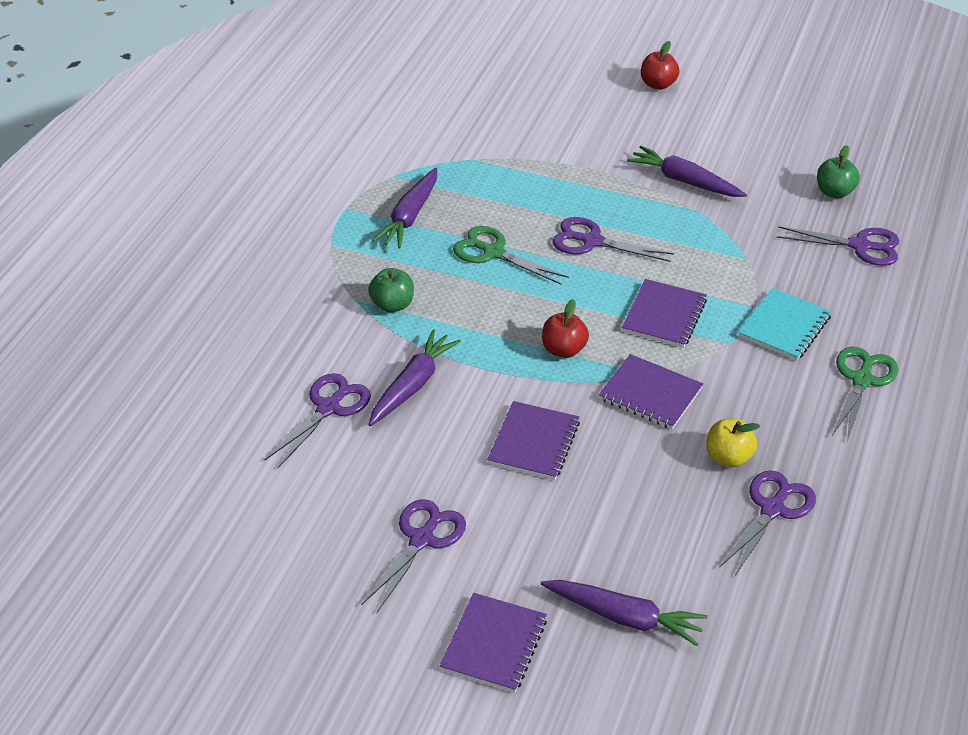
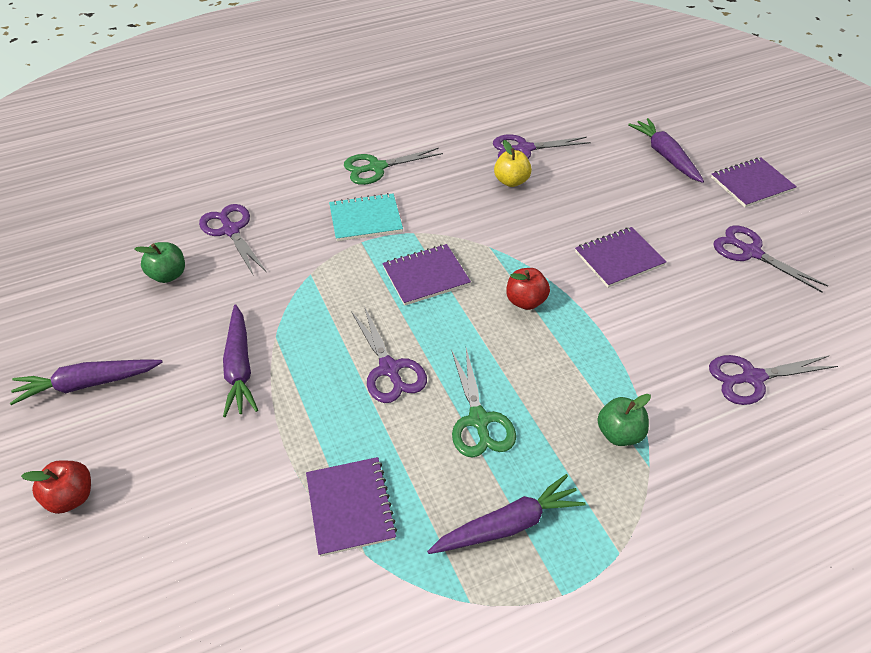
camera: 135 degrees left, 5 degrees up
(412, 385) = (667, 351): purple carrot -> purple carrot (87, 384)
(422, 539) = (751, 252): purple scissors -> purple scissors turned 60 degrees clockwise
(650, 394) = (507, 238): purple notebook -> purple notebook (350, 507)

